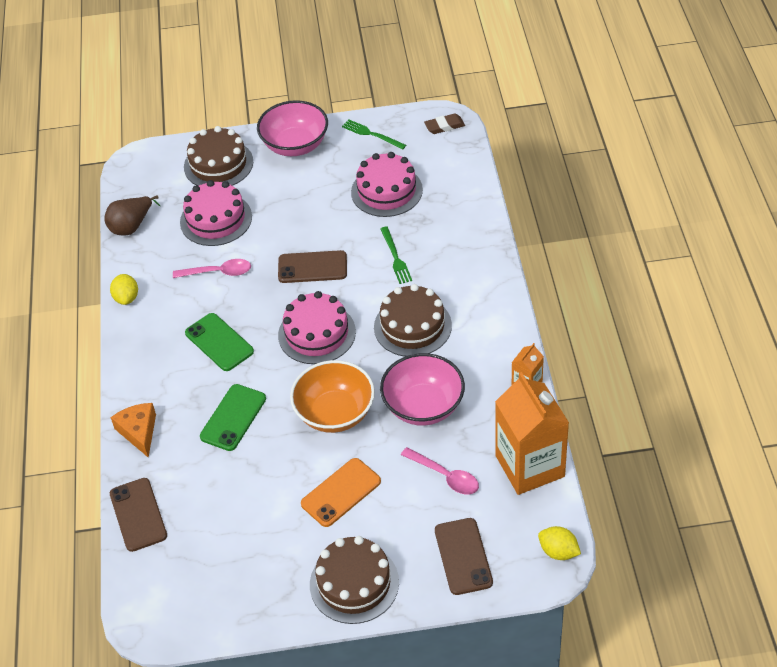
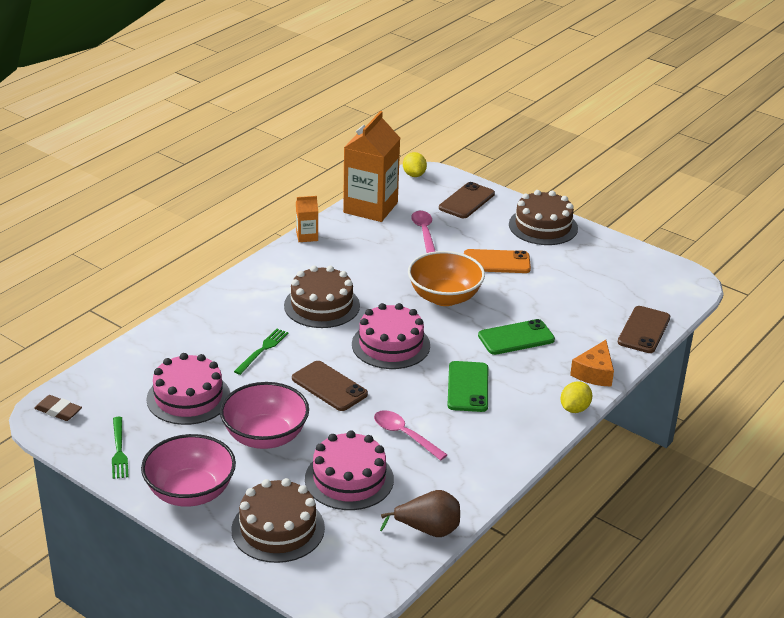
camera: 140 degrees left, 15 degrees down
(126, 298) = (503, 470): yellow lemon -> yellow lemon (574, 409)
(423, 406) = (384, 266): pink bowl -> pink bowl (265, 436)

